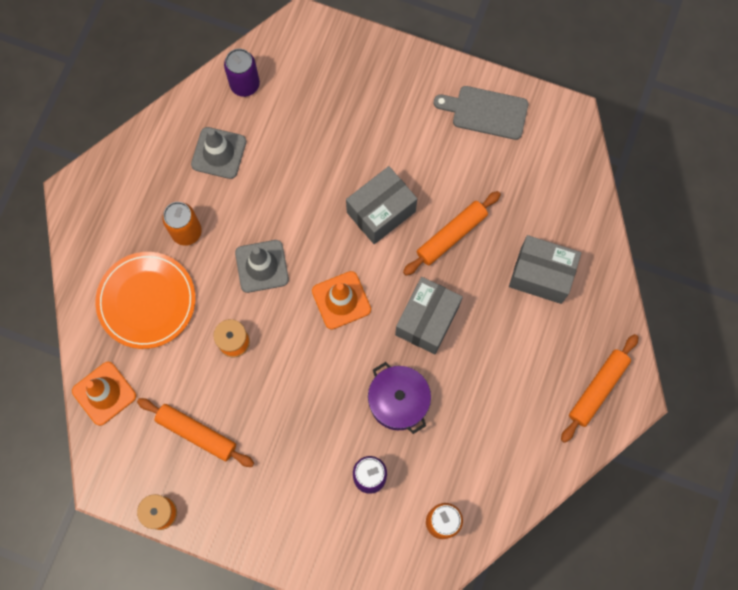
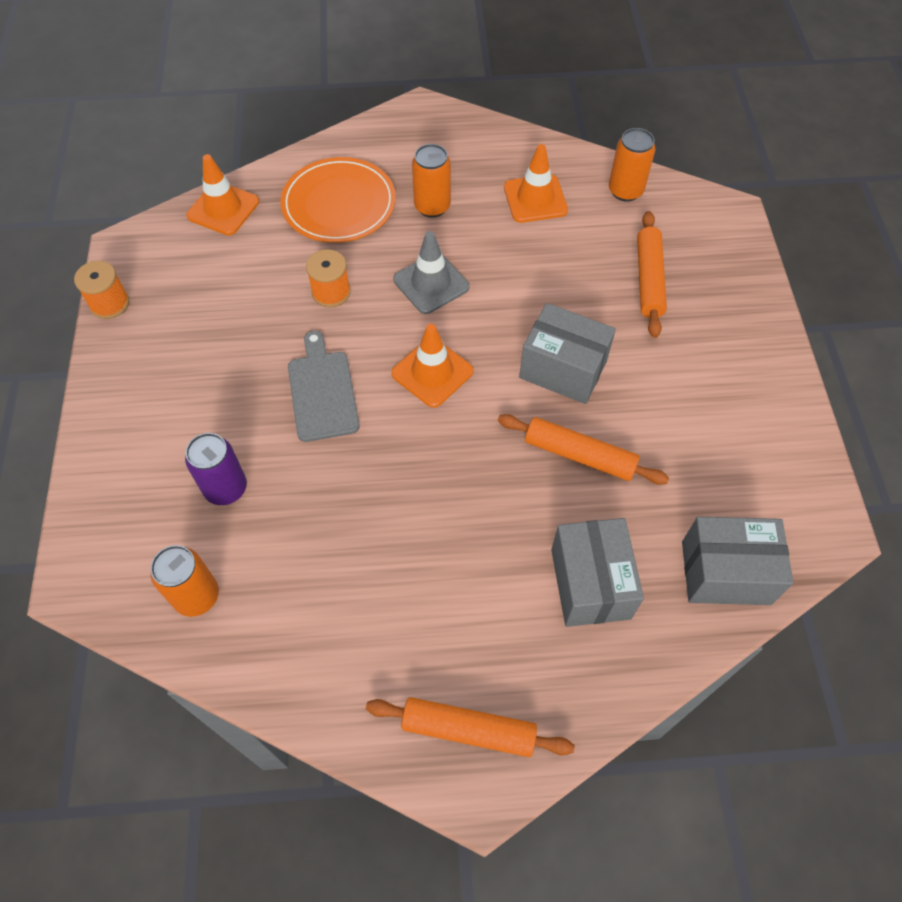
camera: 65 degrees right, 15 degrees down
(196, 433) = (211, 300): orange rolling pin -> orange rolling pin (648, 279)
(219, 153) = (535, 199): grey traffic cone -> orange traffic cone
(245, 85) = (625, 191): purple can -> orange can
(398, 401) = (336, 482): purple pot -> none
(427, 320) = (455, 472): grey box -> grey box (725, 572)
(486, 112) = (763, 429): grey cutting board -> grey cutting board (322, 391)

